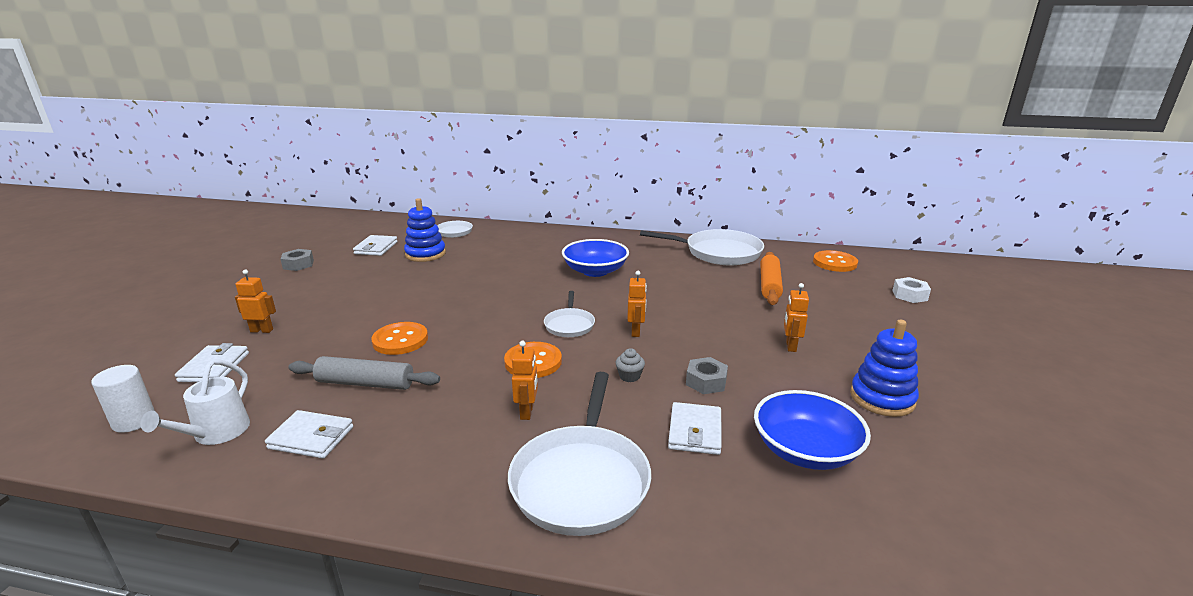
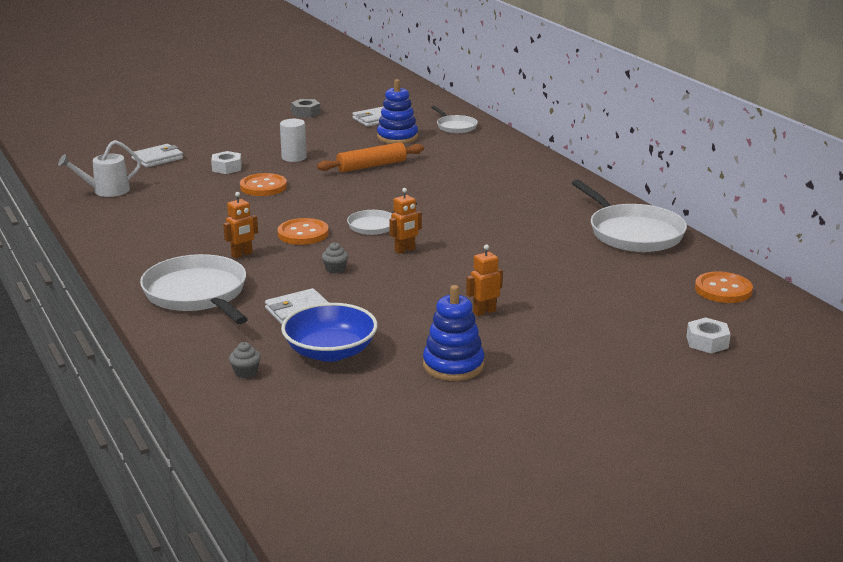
camera: 50 degrees right, 0 degrees up
(134, 421) = (89, 169): white cylinder -> white cylinder (294, 157)
(262, 330) = (211, 148): orange robot -> none
(311, 438) = (135, 213): white wallet -> none
(321, 340) = (227, 168): none -> white nut
(365, 383) = (202, 200): grey rolling pin -> none
(581, 480) = (197, 294): white pan -> white pan turned 90 degrees clockwise
(595, 271) = (486, 201): blue bowl -> none
(706, 381) = (370, 296): grey nut -> none
(769, 285) = (598, 274): orange rolling pin -> orange rolling pin (371, 166)
(812, 527) = (246, 372): none -> grey cupcake

